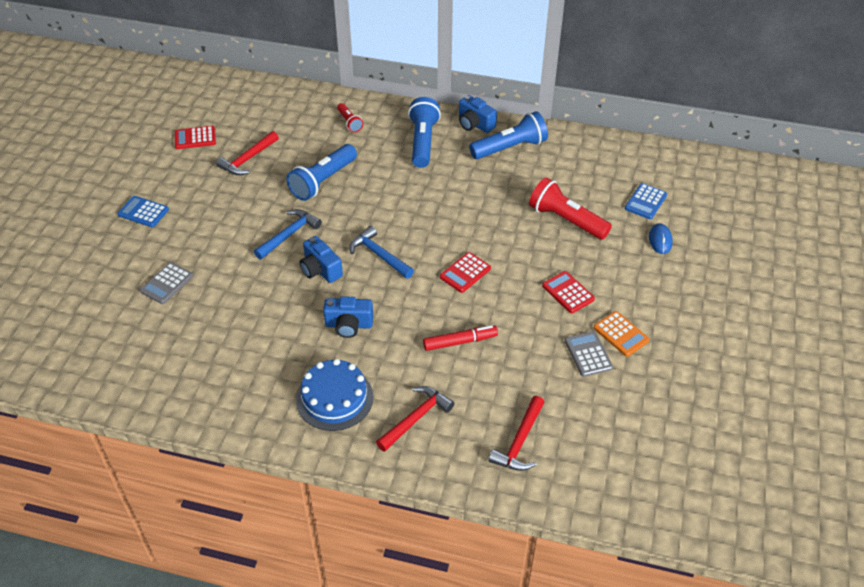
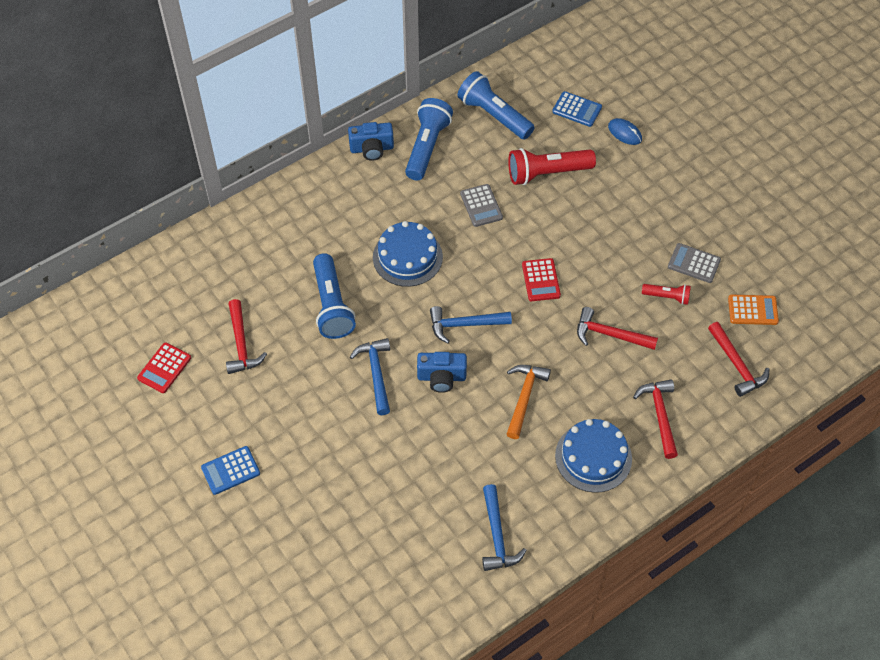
camera: 50 degrees left, 10 degrees up
(167, 283) = (348, 504): grey calculator -> grey calculator (481, 206)
(210, 381) = (497, 536): none -> blue hammer
(349, 122) = (272, 235): red flashlight -> red flashlight (667, 297)
(349, 325) = (524, 397): blue camera -> orange hammer
(404, 193) = (407, 257): none -> blue cake
(423, 142) = (356, 200): blue flashlight -> blue flashlight (494, 115)
(460, 342) = (610, 334): red marker -> red hammer
(568, 292) = (623, 230): red calculator -> none
(621, 334) = (693, 229): orange calculator -> orange calculator (752, 310)
(645, 202) = (577, 109): blue calculator -> blue calculator turned 45 degrees counterclockwise

